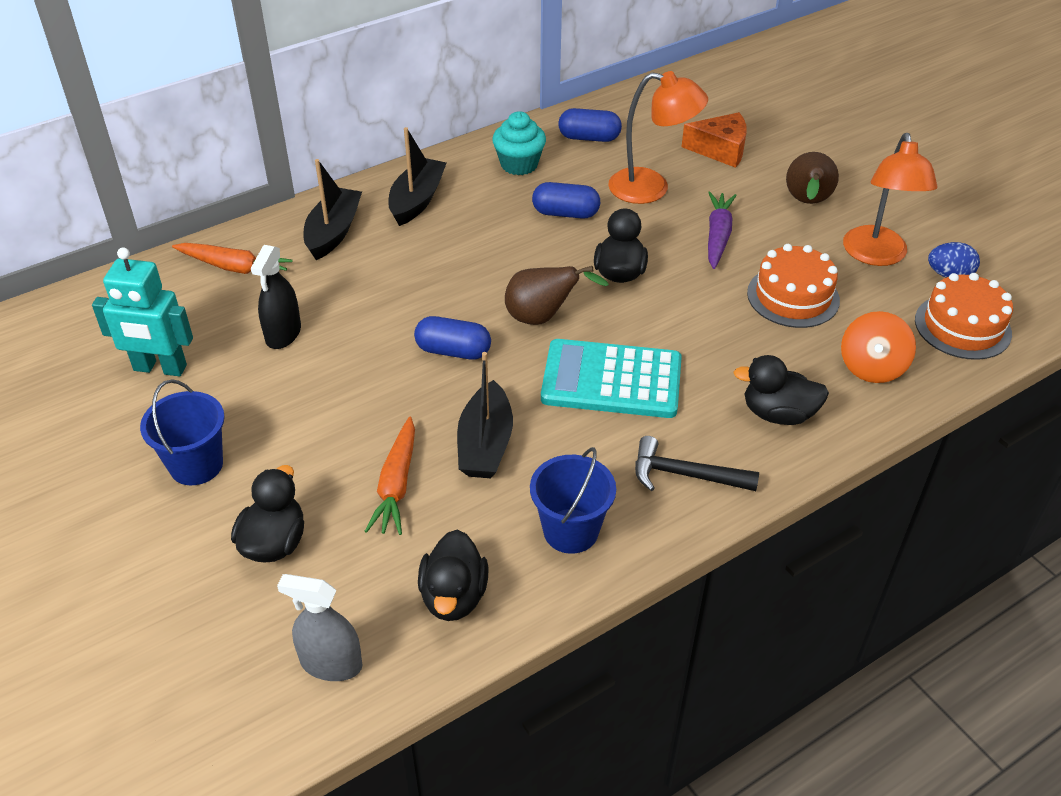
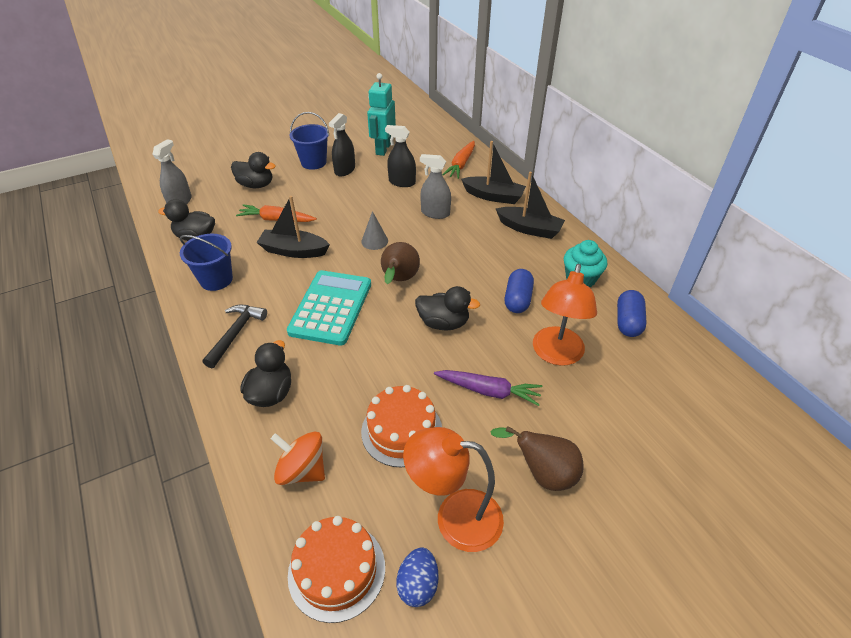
camera: 95 degrees right, 0 degrees up
(232, 413) = (345, 170): none -> black spray bottle
(377, 290) = (435, 213): none -> grey spray bottle
(453, 351) = (374, 241): blue capsule -> grey cone
(720, 150) = (627, 415): orange cheese -> none

